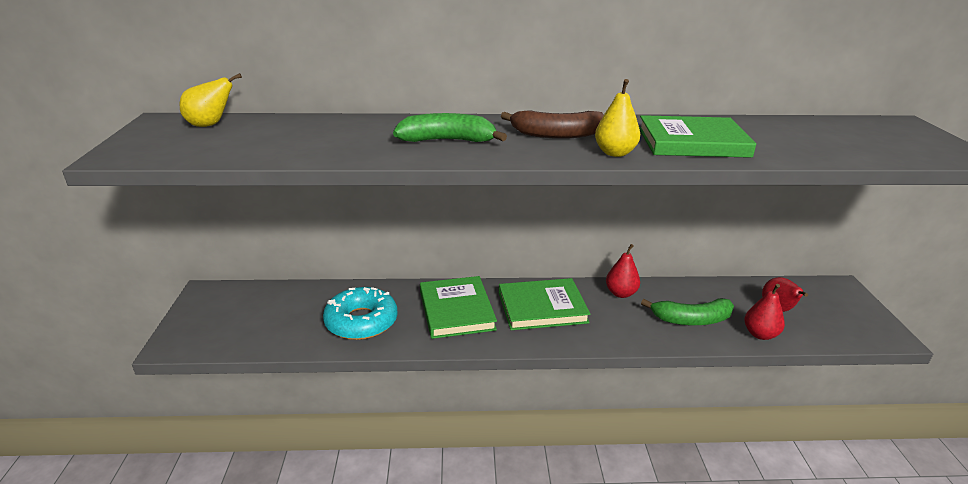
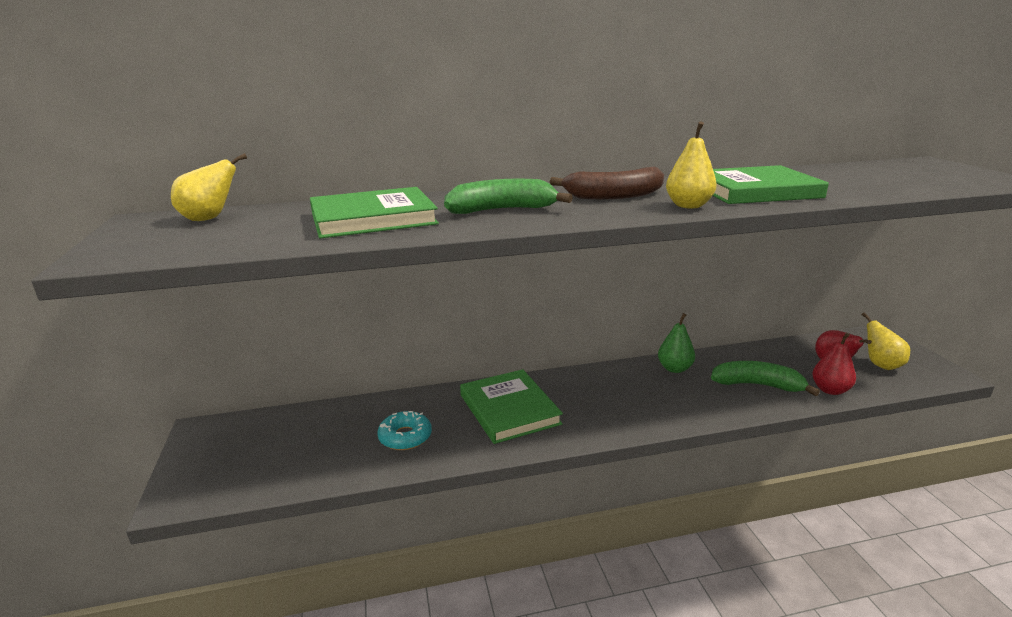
camera: 10 degrees left, 5 degrees down
(361, 322) = (405, 437): turquoise donut -> turquoise donut, size x0.62
(542, 307) = (600, 394): green book -> green book (373, 218)
(621, 293) = (674, 368): red pear -> green pear
(691, 320) = (757, 385): green banana -> green banana turned 150 degrees counterclockwise
(825, 317) = (881, 365): none -> yellow pear

